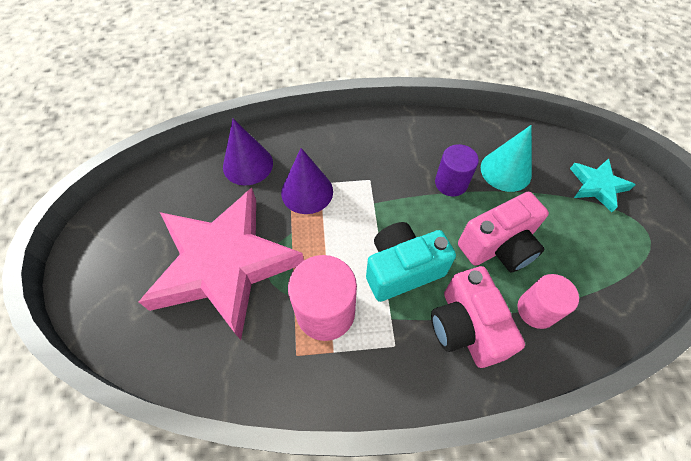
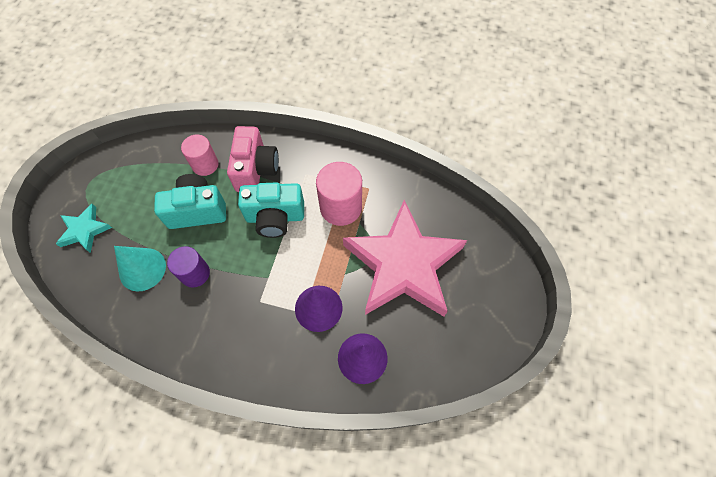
camera: 160 degrees left, 5 degrees up
(498, 246) = (197, 211): pink camera -> turquoise camera

